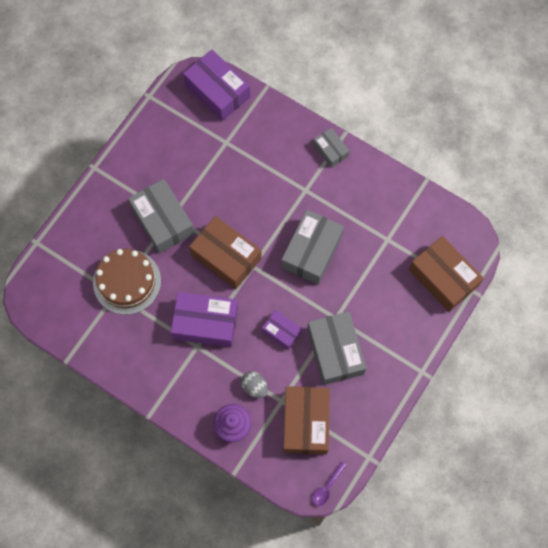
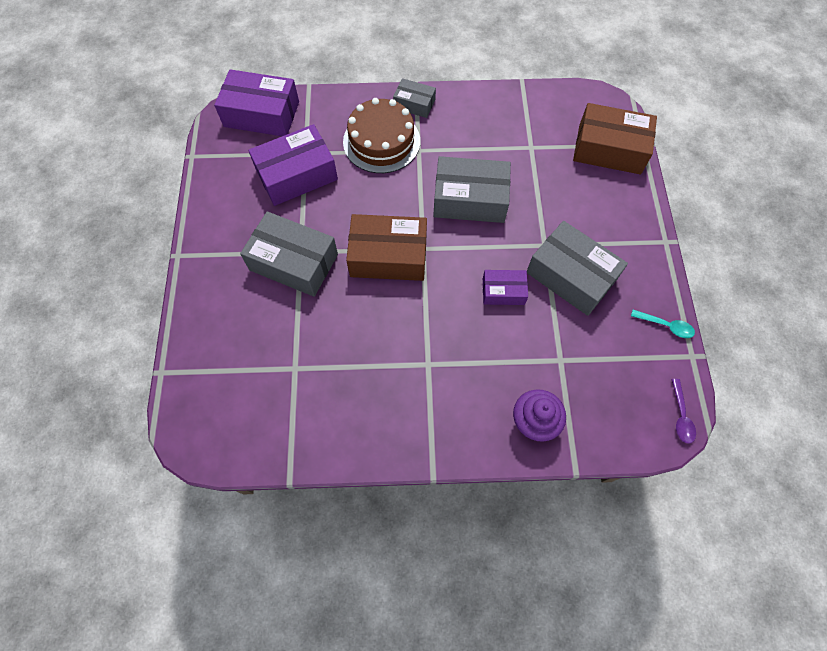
camera: 35 degrees left, 5 degrees down
(127, 281) = (299, 347): brown cake -> brown cake (381, 141)
(205, 323) = (418, 334): purple box -> purple box (297, 175)
(254, 387) = (522, 365): grey egg -> none
(306, 422) = (603, 365): brown box -> none
(311, 251) = (470, 199): grey box -> grey box turned 75 degrees counterclockwise
(369, 427) = (666, 326): none -> turquoise spoon

